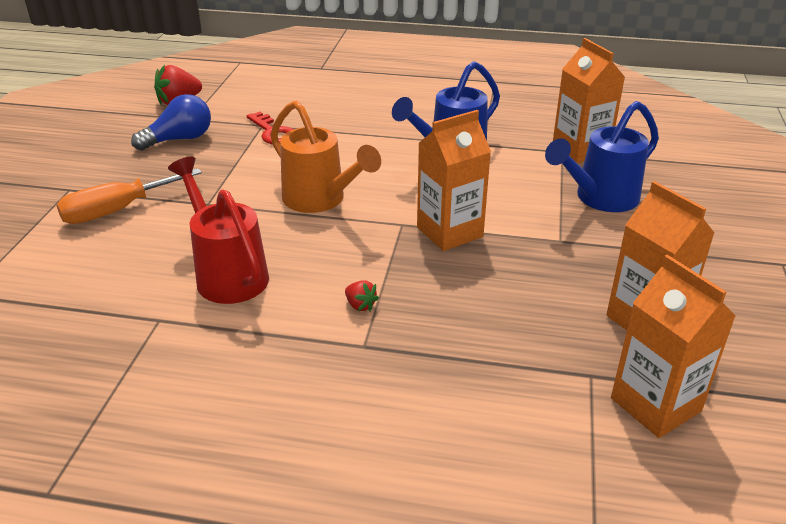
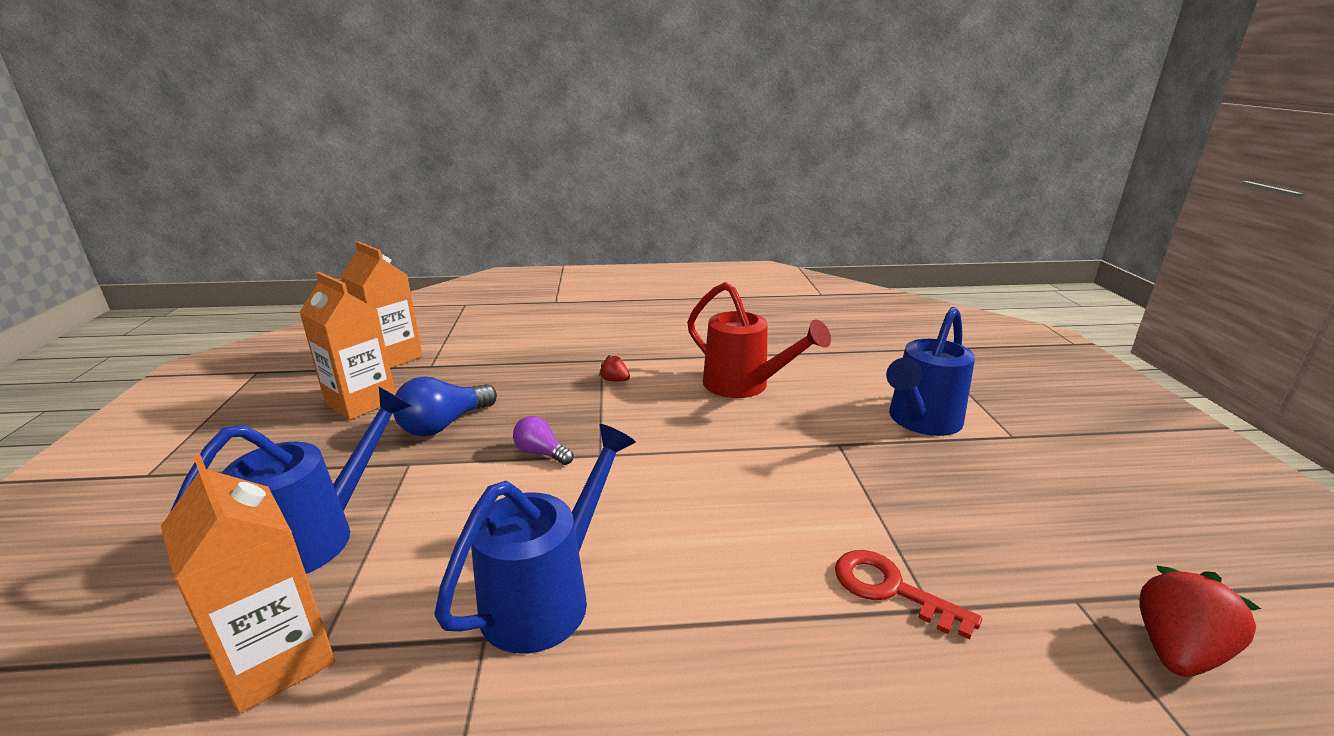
camera: 165 degrees right, 10 degrees down
(117, 210) = (921, 421): orange screwdriver -> blue watering can
(180, 139) = (1014, 540): blue light bulb -> blue light bulb (444, 424)
(320, 200) = (713, 469): orange watering can -> none
(449, 232) = (541, 453): orange carton -> purple light bulb

